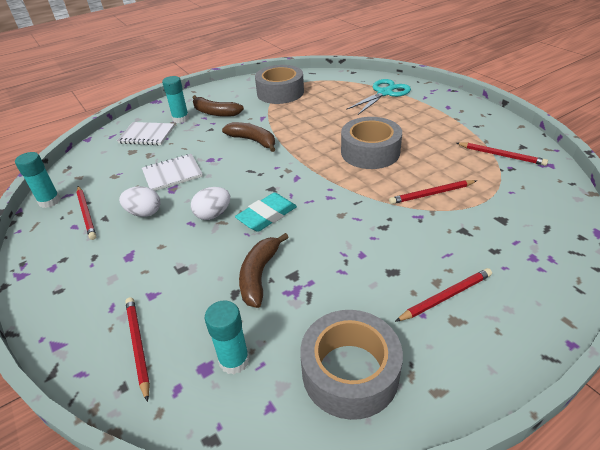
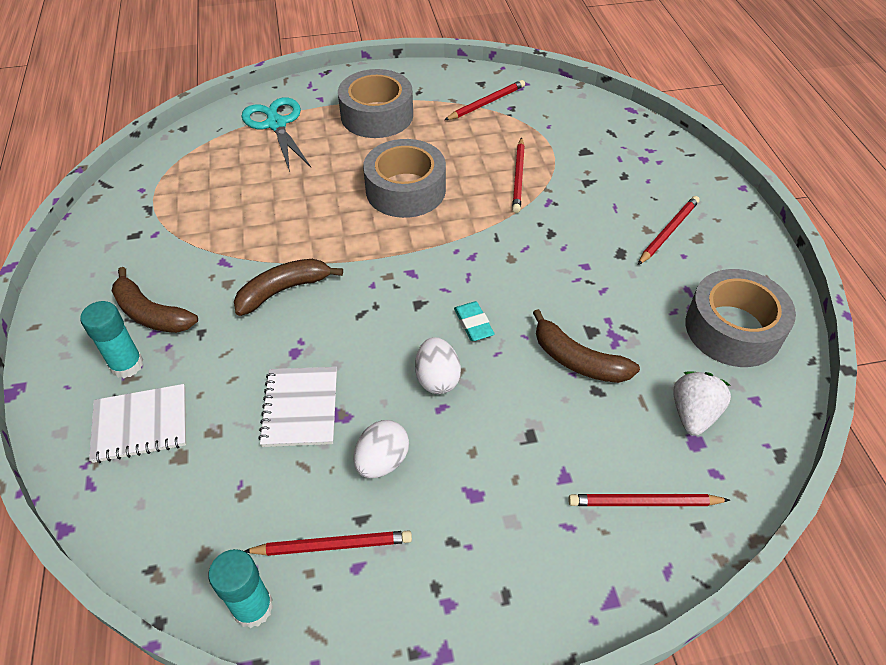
camera: 70 degrees left, 10 degrees up
(147, 135) = (141, 425): white notebook -> white notebook turned 45 degrees clockwise
(215, 113) = (151, 314): brown banana -> brown banana turned 75 degrees clockwise
(234, 360) = (693, 414): turquoise glue stick -> white strawberry
(267, 215) = (473, 324): turquoise eraser -> turquoise eraser, size x0.64
(280, 92) = (164, 220): grey tape -> grey tape (377, 115)
(445, 297) = (668, 232): red pencil -> red pencil turned 45 degrees clockwise

